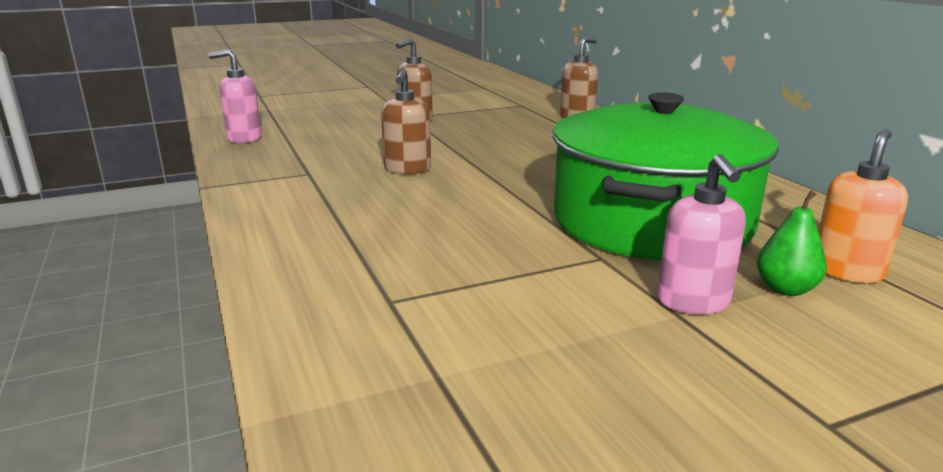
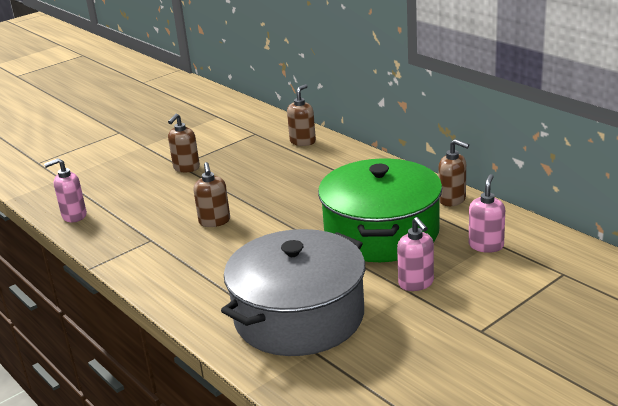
camera: 15 degrees left, 5 degrees up
(446, 307) = (299, 316): none -> grey pot
(785, 289) = (458, 265): green pear -> none
(786, 202) = (452, 200): none -> brown soap dispenser
(847, 271) = (486, 245): orange soap dispenser -> pink soap dispenser

